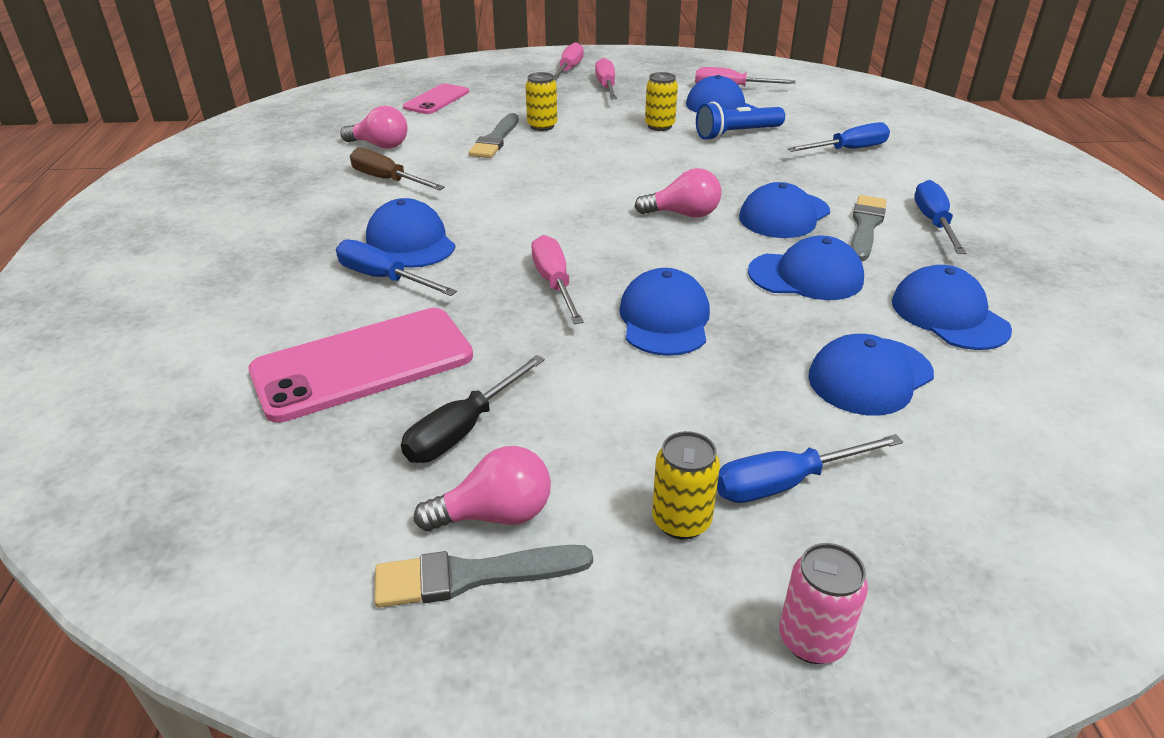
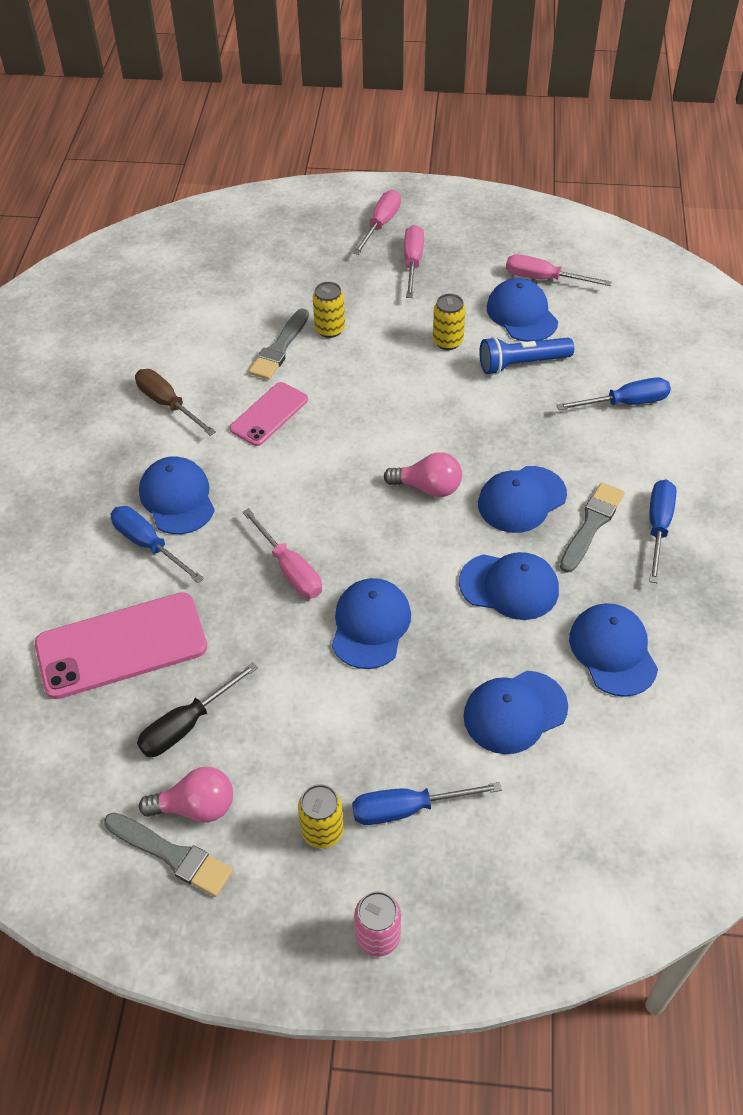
camera: 10 degrees right, 15 degrees up
(380, 146) = (167, 347): pink light bulb -> none
(436, 100) = (233, 270): pink phone -> pink phone (269, 414)
(473, 576) = (172, 855): grey brush -> grey brush turned 150 degrees counterclockwise
(554, 283) = (290, 569): pink screwdriver -> pink screwdriver turned 150 degrees clockwise

